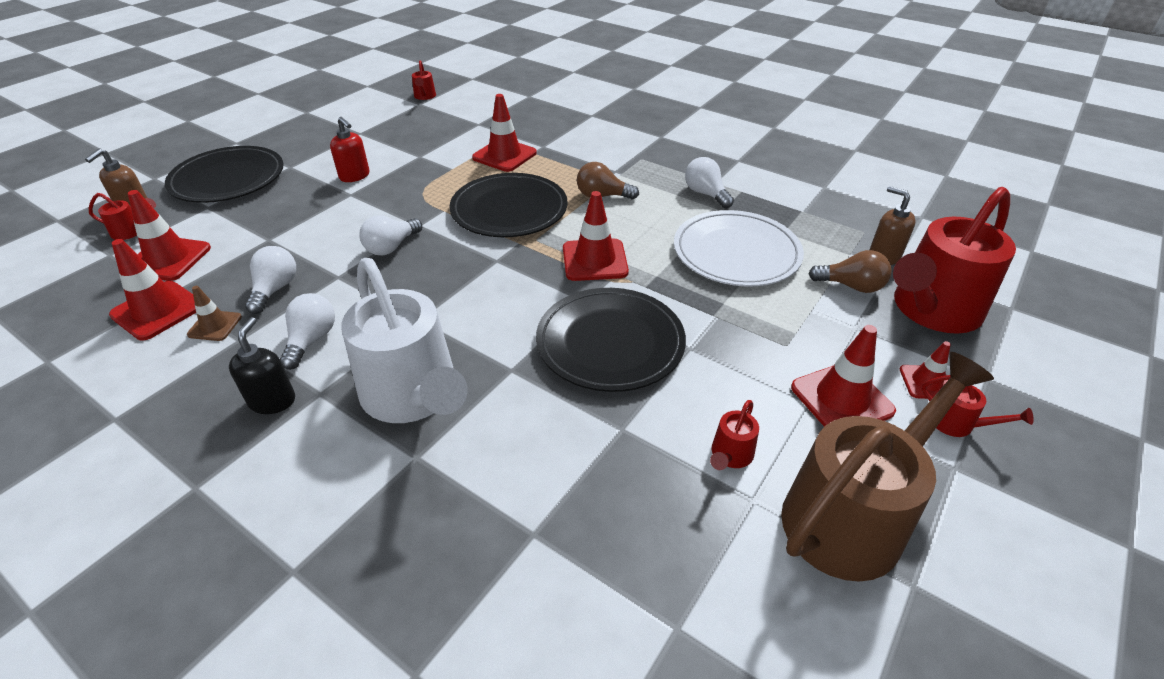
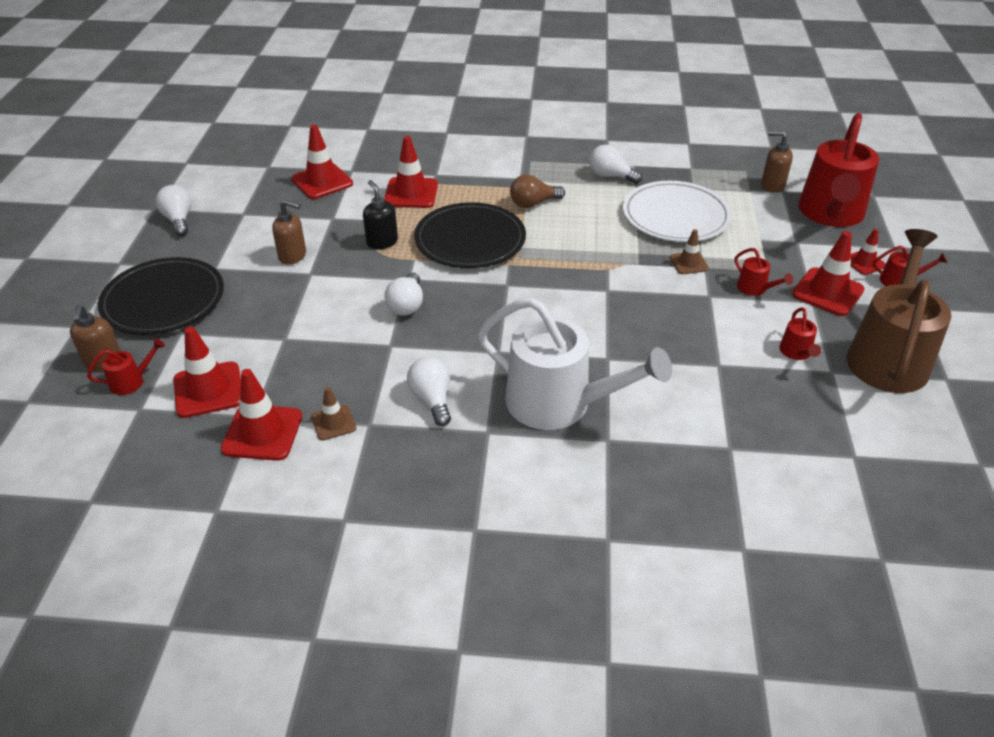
camera: 30 degrees left, 0 degrees up
(272, 401) = (457, 452): black soap dispenser -> black soap dispenser (382, 242)
(275, 289) = (348, 375): white light bulb -> white light bulb (178, 220)
(355, 176) = (293, 256): red soap dispenser -> brown soap dispenser
(424, 96) = (263, 157): red watering can -> red watering can (755, 289)
(594, 260) = (582, 257): red traffic cone -> red traffic cone (322, 181)
(610, 342) = (655, 313): black plate -> none
(701, 305) = (689, 263): none -> brown traffic cone
(851, 286) = (770, 214): brown light bulb -> none

